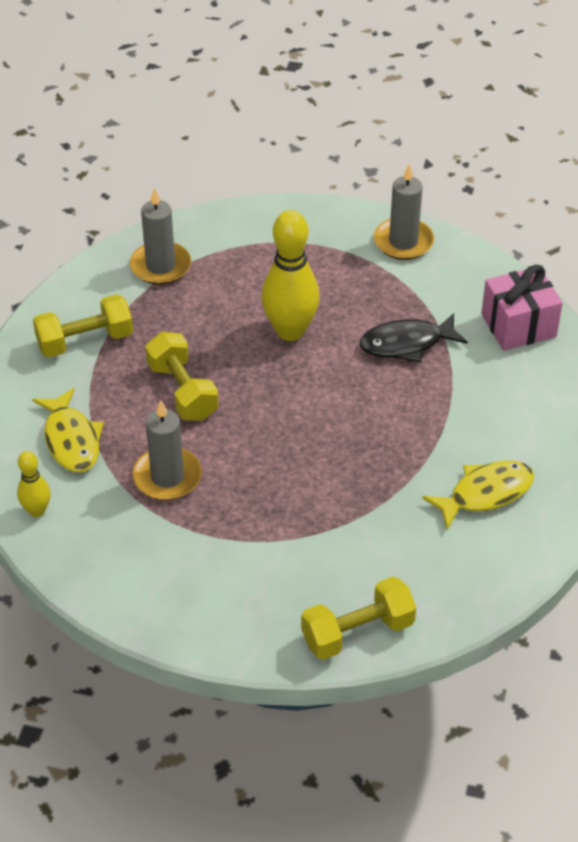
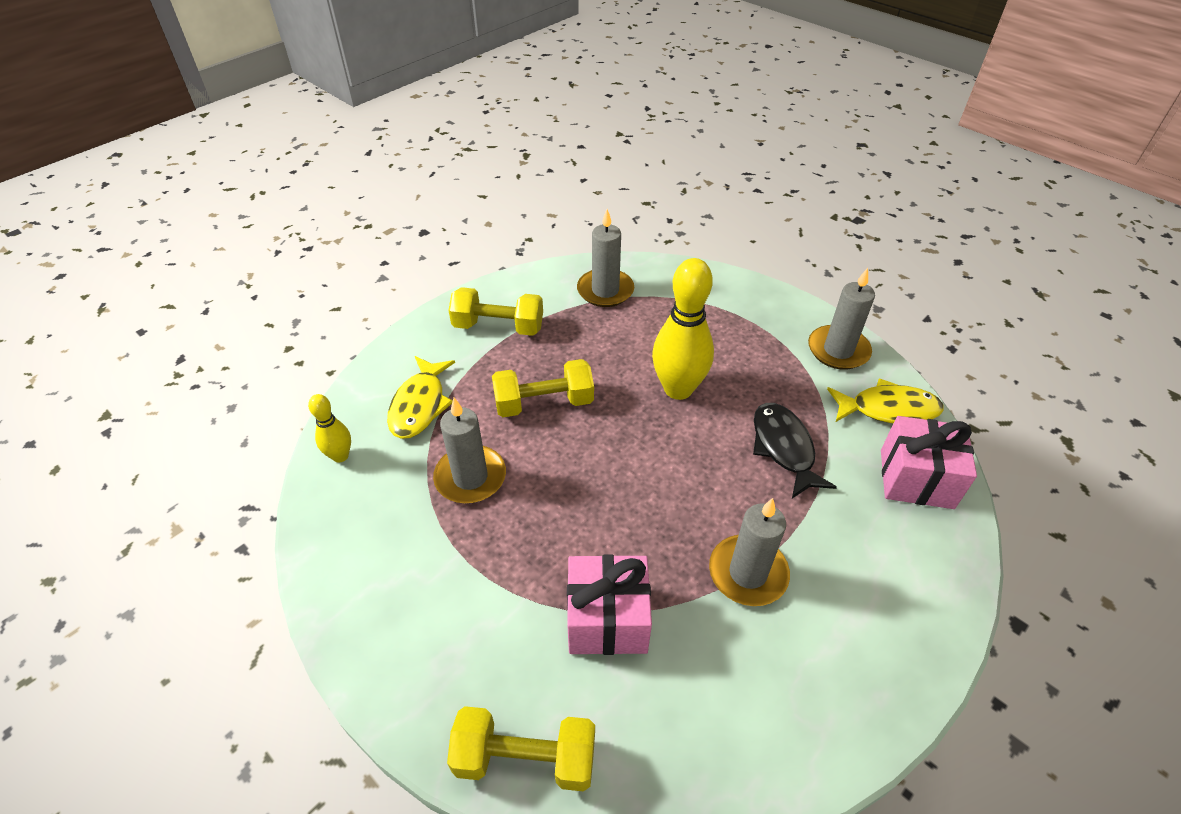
camera: 30 degrees right, 0 degrees up
(182, 391) = (544, 403): yellow dumbbell -> yellow dumbbell turned 75 degrees clockwise
(353, 525) = (607, 619): none -> pink gift
(406, 344) = (783, 448): black fish -> black fish turned 60 degrees clockwise
(434, 448) = (748, 573): none -> grey candle
(485, 493) = (775, 657): yellow fish -> yellow fish (888, 409)

